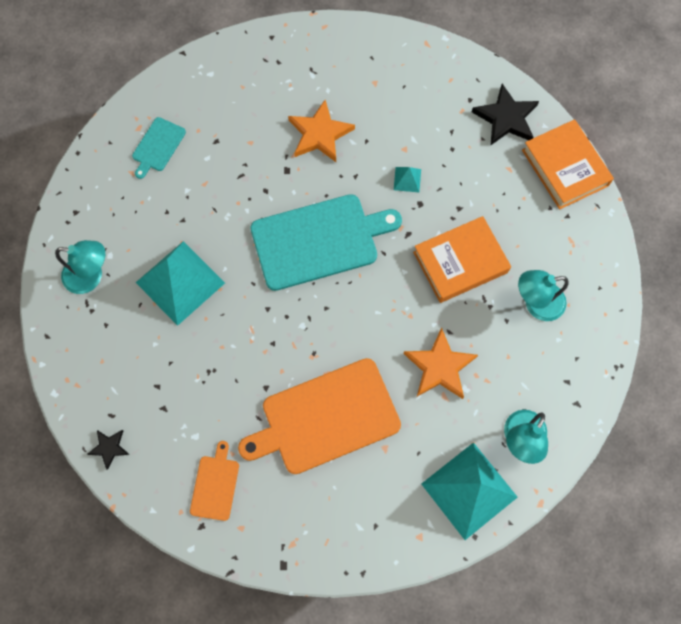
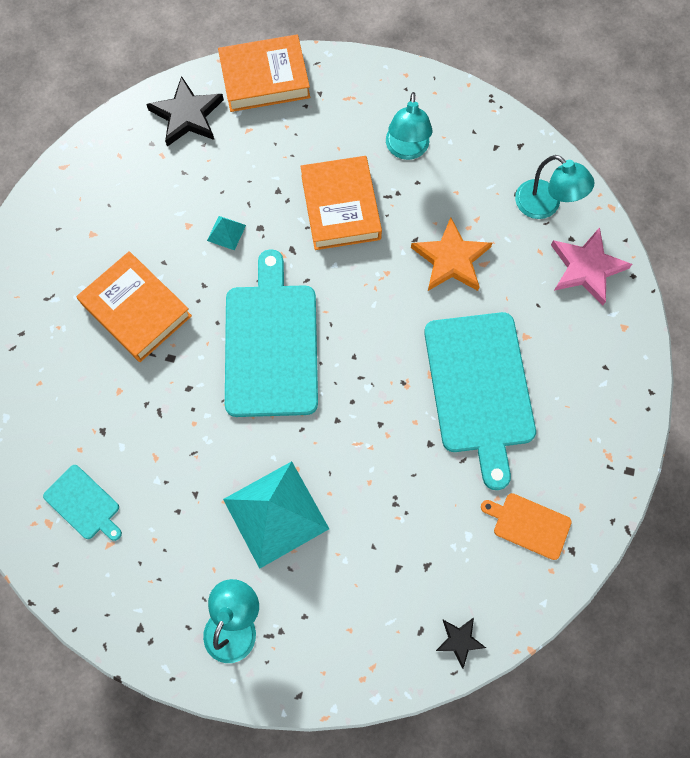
camera: 75 degrees left, 0 degrees up
(320, 134) = (136, 310): orange star -> orange book
(325, 418) = (479, 388): orange cutting board -> turquoise cutting board
(469, 490) = (586, 268): turquoise pyramid -> pink star

